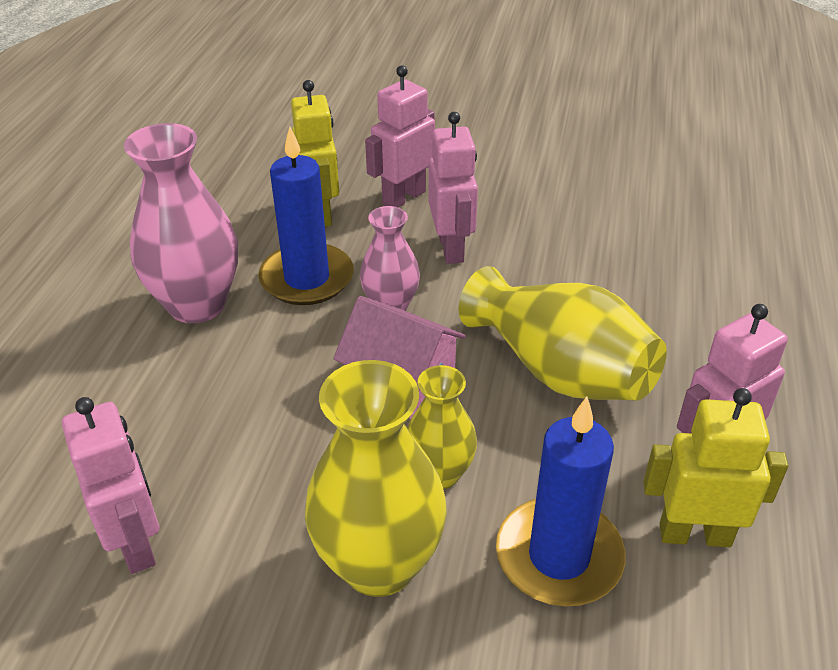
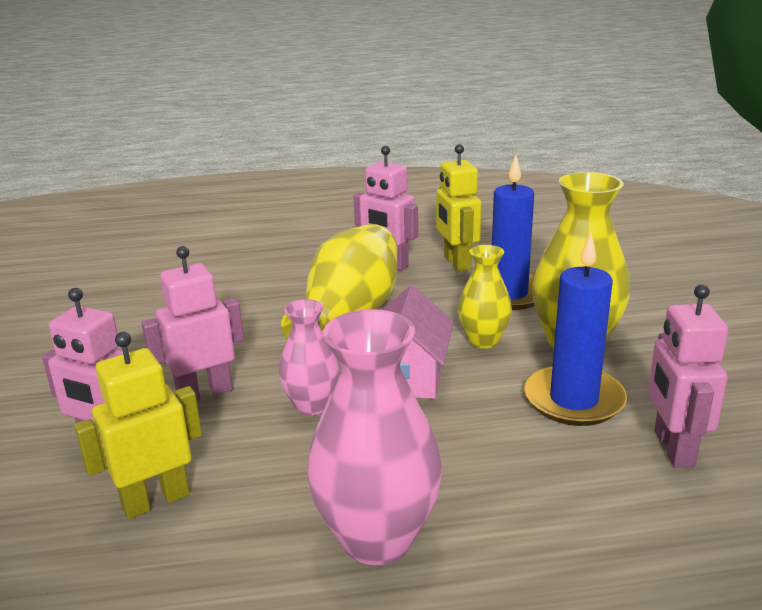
camera: 110 degrees left, 15 degrees down
(137, 543) = (673, 448): pink robot -> pink robot turned 45 degrees counterclockwise
(307, 278) = (291, 470): blue candle -> blue candle (574, 400)

